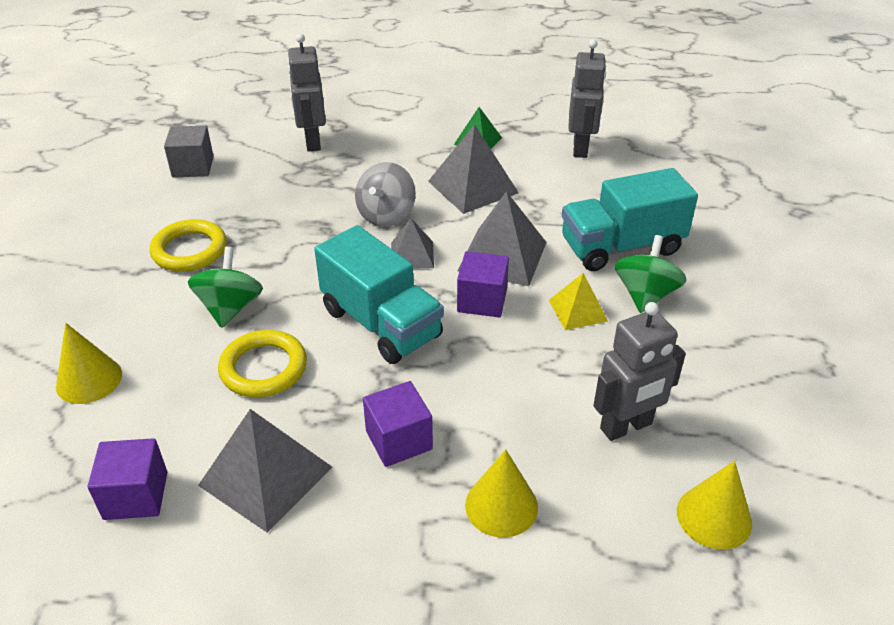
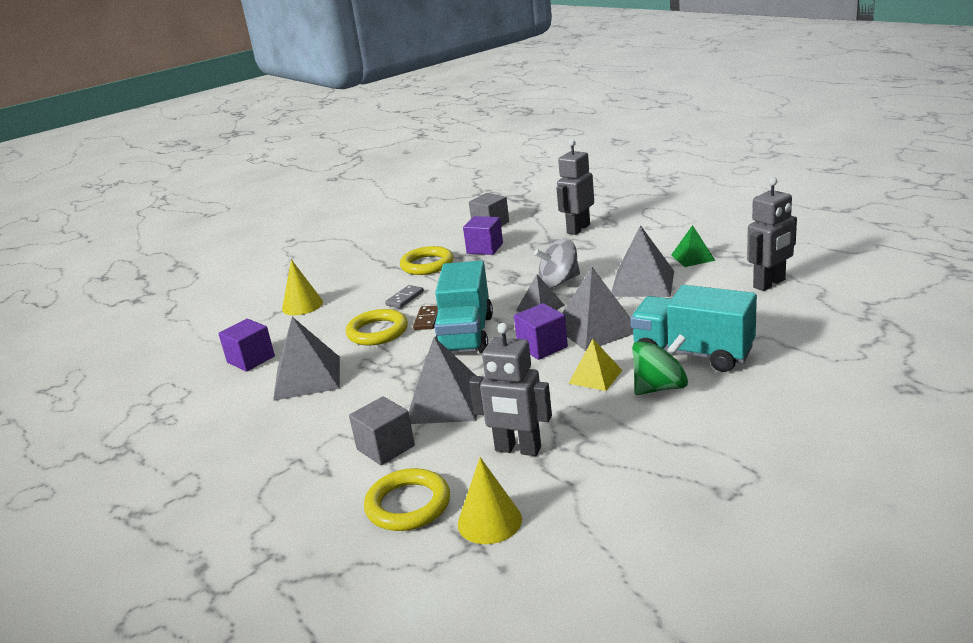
camera: 50 degrees right, 15 degrees down
(230, 308) = (405, 298): green spinning top -> grey domino
(304, 324) = (427, 319): none -> brown domino
(399, 440) = (386, 393): purple cube -> purple cube (485, 248)
(480, 416) = (445, 402): none -> grey pyramid
(501, 505) = (385, 447): yellow cone -> grey cube
(622, 553) = (408, 505): none -> yellow ring

